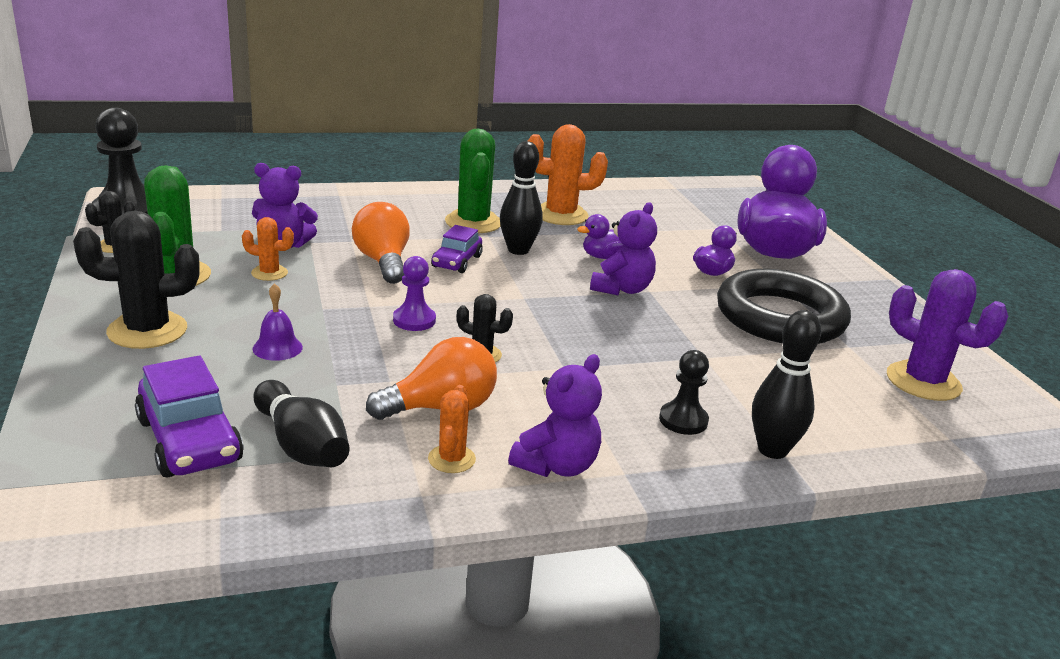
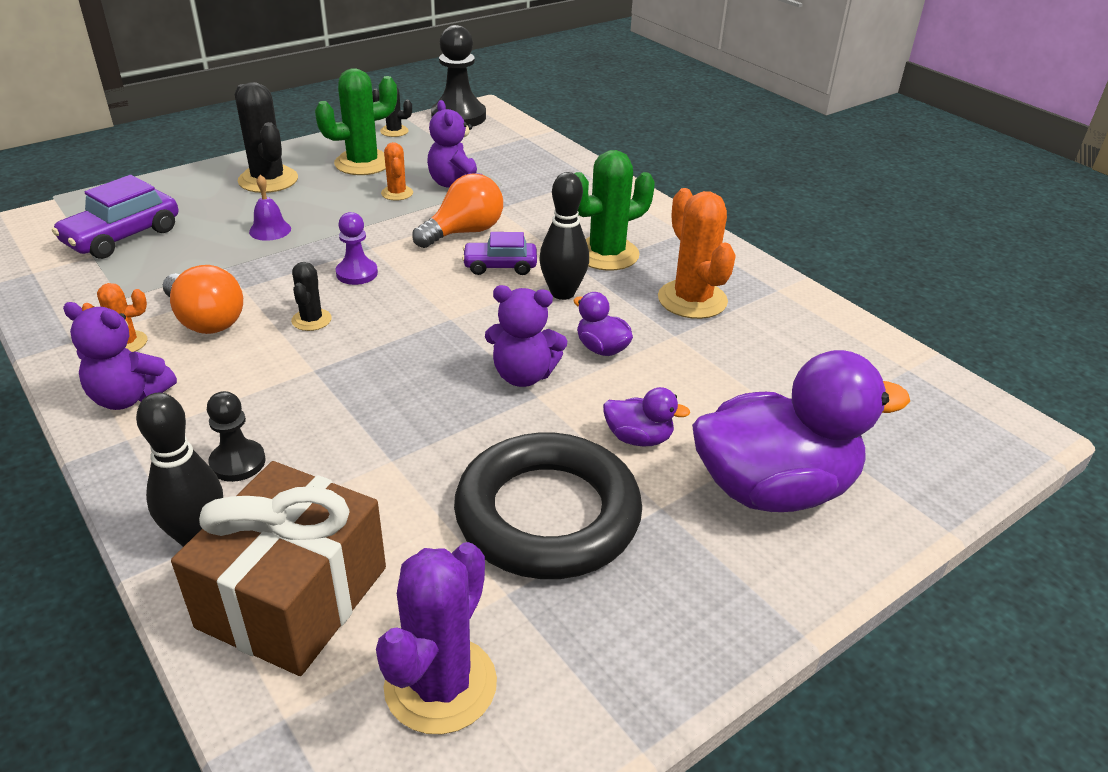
camera: 70 degrees right, 10 degrees up
(301, 445) = (128, 276): black bowling pin -> none
(844, 419) = (293, 597): none -> brown gift

